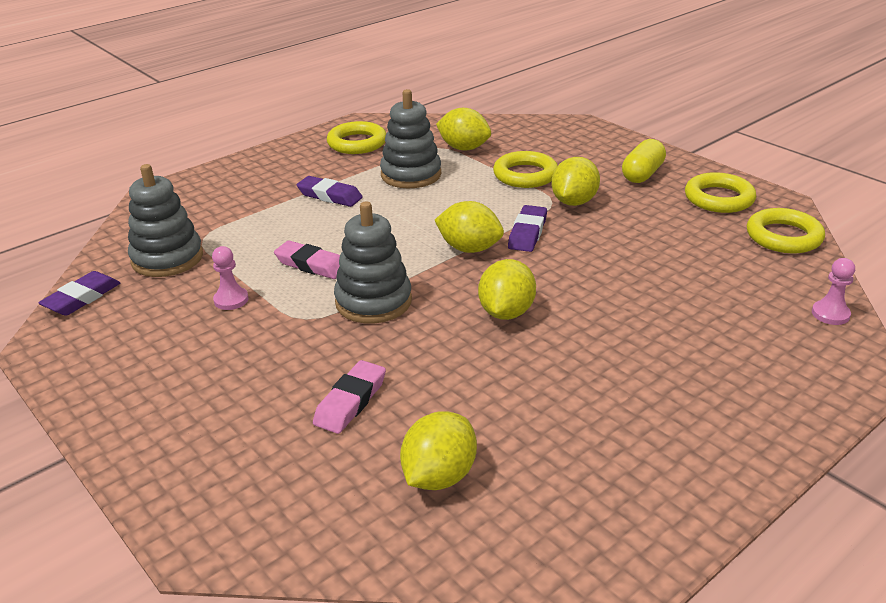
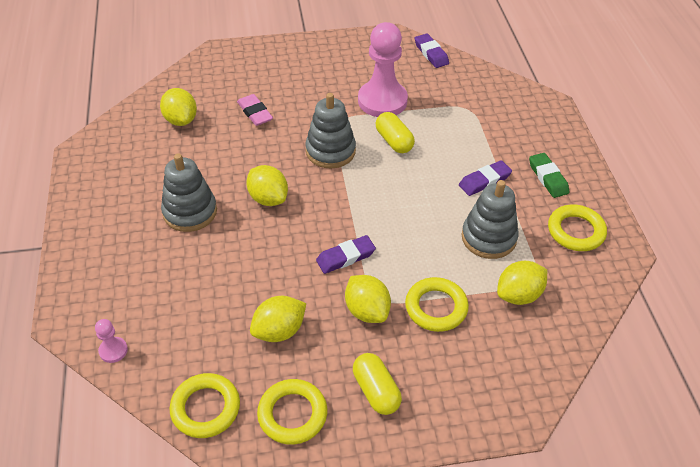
camera: 120 degrees right, 15 degrees up
(167, 258) = (451, 89): grey stacking toy -> grey stacking toy (190, 212)
(231, 300) = (382, 101): pink pawn -> pink pawn, size x2.35
(292, 168) = (548, 178): none -> green eraser
(311, 265) = (394, 141): pink eraser -> yellow capsule
(469, 248) = (351, 217): yellow lemon -> yellow lemon (279, 331)
(527, 233) = (345, 257): purple eraser -> purple eraser turned 75 degrees counterclockwise

